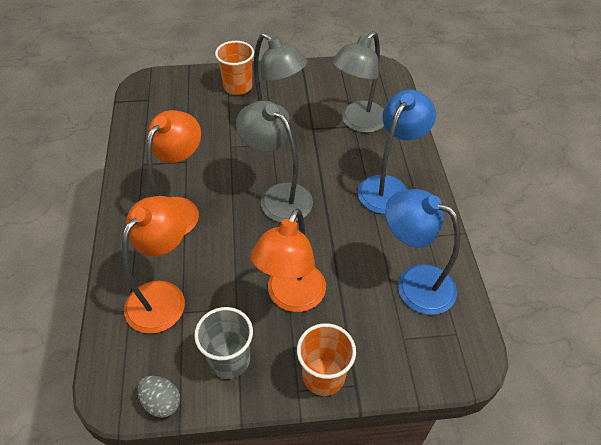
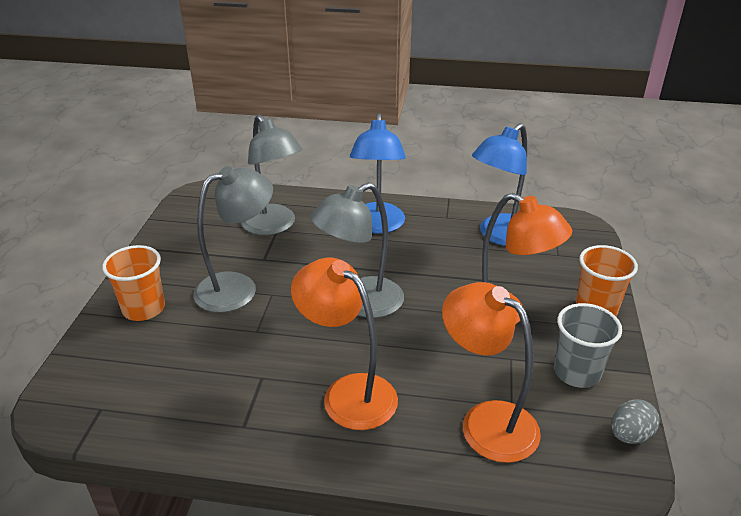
camera: 75 degrees left, 15 degrees down
(388, 187) = (377, 226): blue lamp -> blue lamp turned 135 degrees counterclockwise

